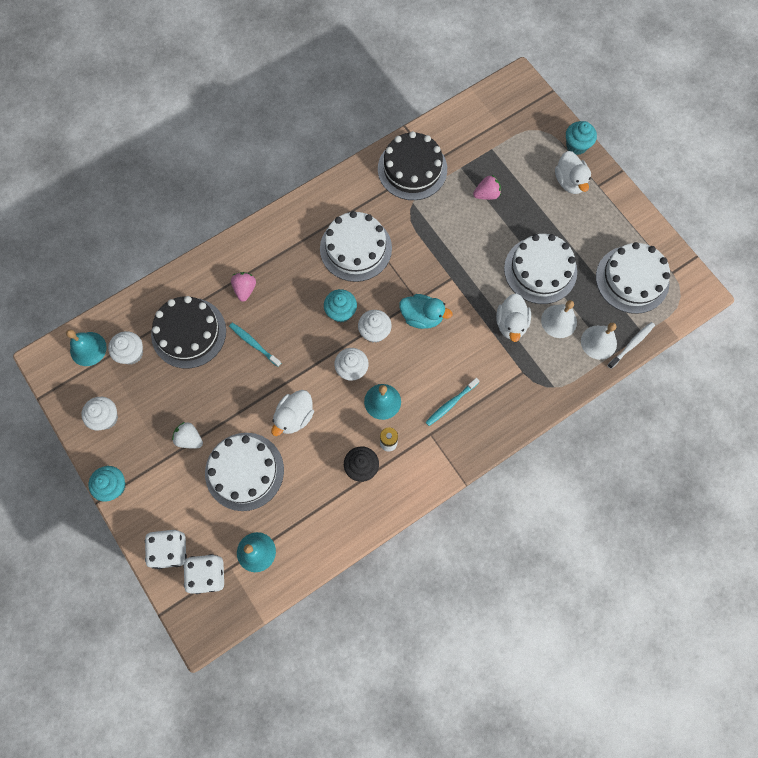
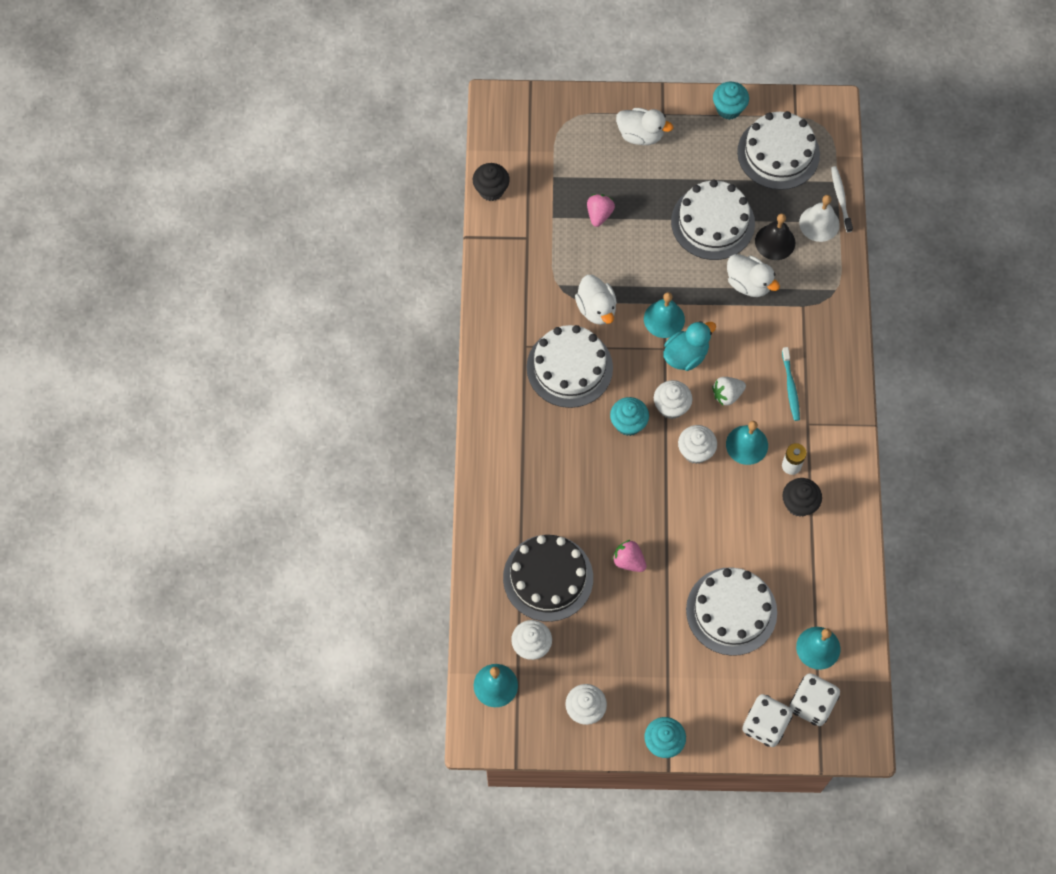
camera: 55 degrees left, 5 degrees down
(189, 439) = (663, 642): white strawberry -> white strawberry (727, 395)
(245, 289) = (539, 496): pink strawberry -> pink strawberry (628, 561)
(254, 344) = (604, 524): turquoise toothbrush -> none
(294, 417) = (707, 532): white duck -> white duck (596, 309)
(412, 169) = (521, 261): black cake -> none
(439, 285) = (664, 319): none -> turquoise bell
(451, 118) = (491, 190): none -> black cupcake
(559, 321) = (775, 242): white bell -> black bell
(576, 146) = (607, 102): turquoise cupcake -> turquoise cupcake (728, 109)

